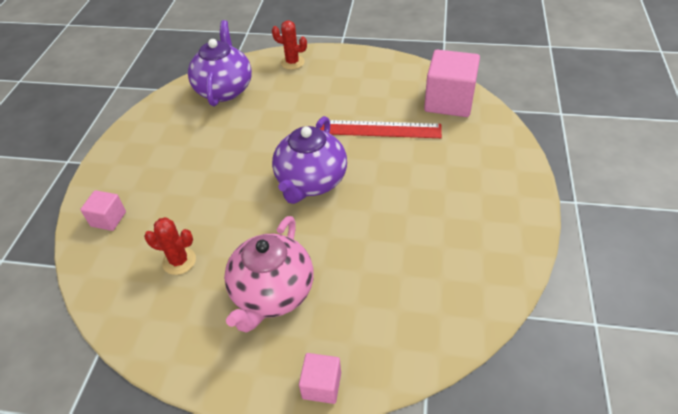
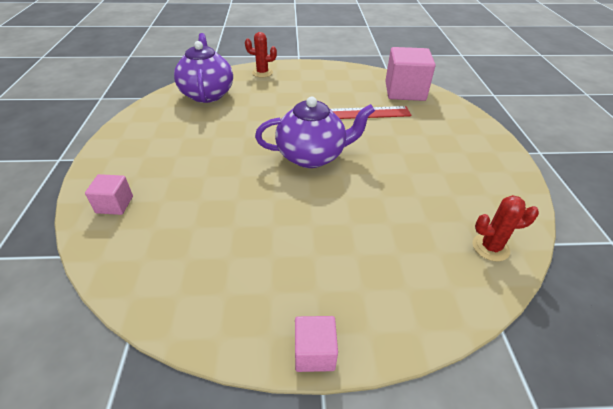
camera: 15 degrees left, 5 degrees down
(179, 261) = (202, 235): red cactus -> red cactus (490, 247)
(272, 294) = (310, 253): pink teapot -> none
(311, 182) = (312, 156): purple teapot -> purple teapot turned 105 degrees counterclockwise
(321, 385) = (396, 335): pink cube -> pink cube (314, 352)

